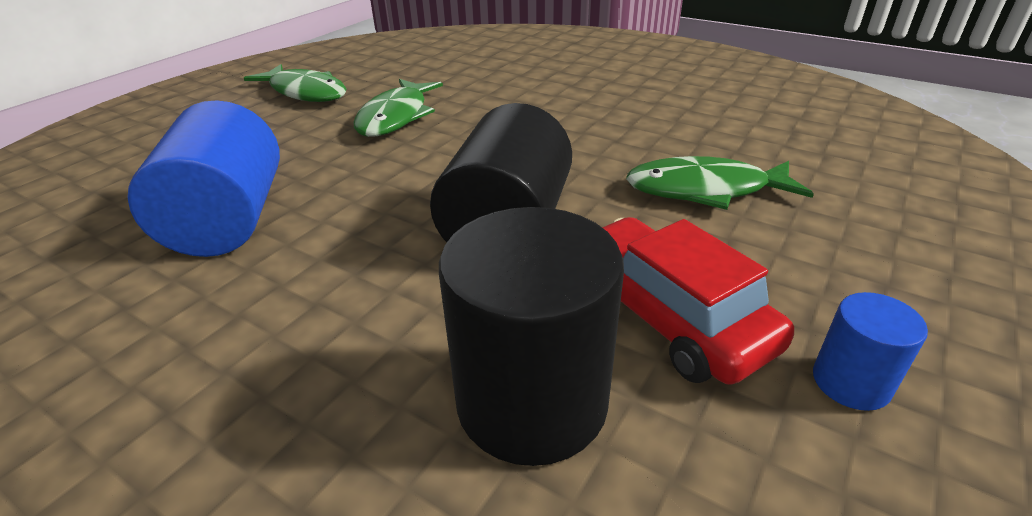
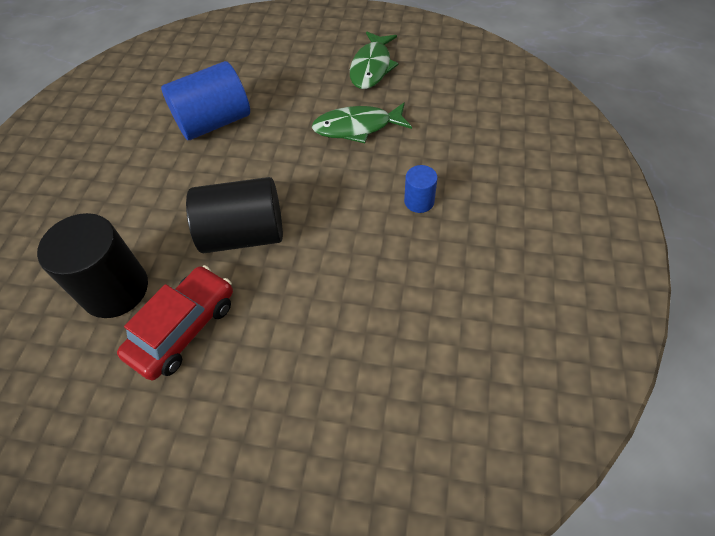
camera: 70 degrees right, 20 degrees up
(705, 190) = (324, 325): green fish -> none
(851, 382) = (150, 418): blue cylinder -> blue cylinder (419, 201)

